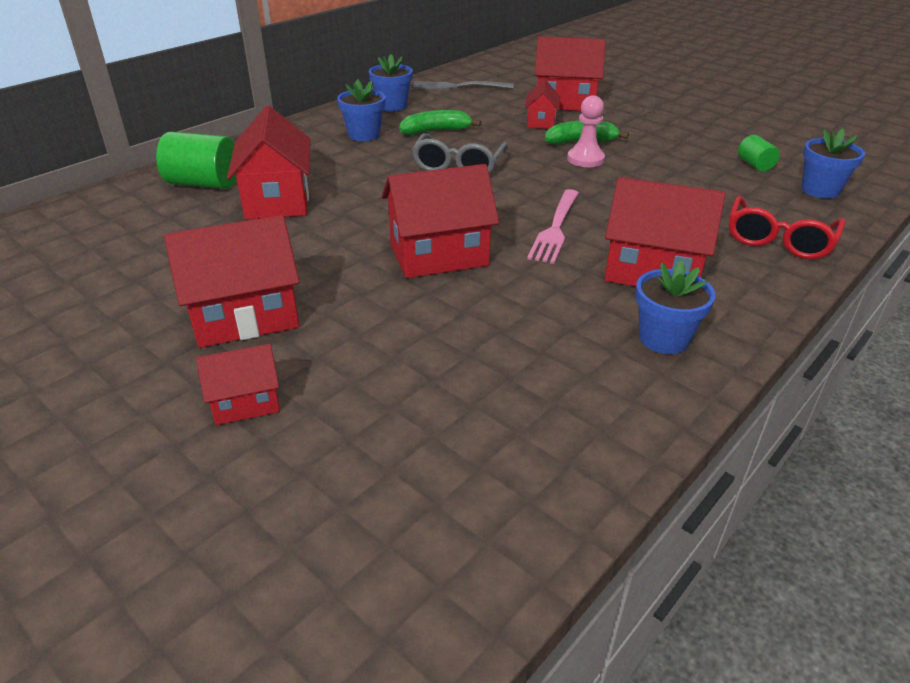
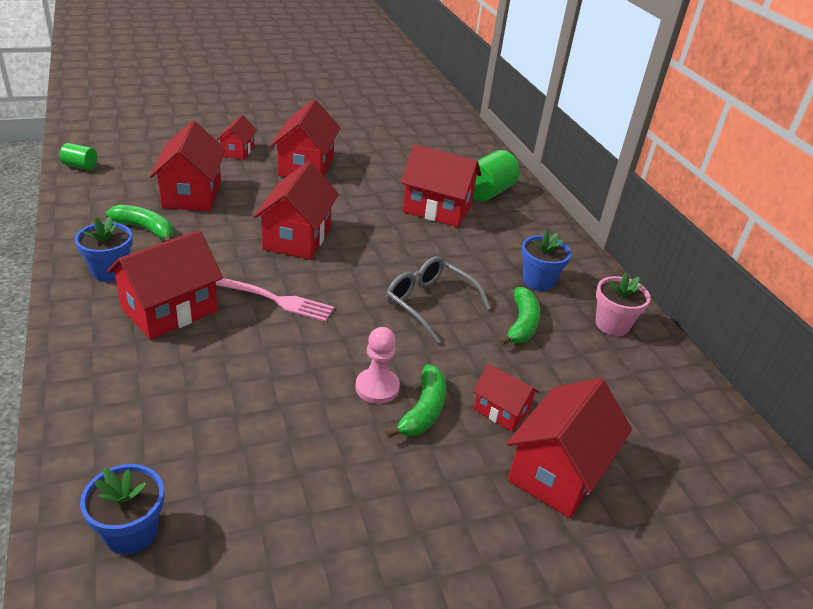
camera: 115 degrees right, 0 degrees up
(392, 106) = (612, 325): blue flower pot -> pink flower pot
(433, 374) = (192, 194): none -> red house
(458, 86) = (662, 401): grey fork -> none
(555, 228) = (274, 299): pink fork -> pink fork turned 150 degrees clockwise
(561, 363) = (146, 229): none -> green banana
(755, 165) = (238, 524): green cylinder -> green cylinder (80, 166)
(778, 240) = (111, 409): red glasses -> none

